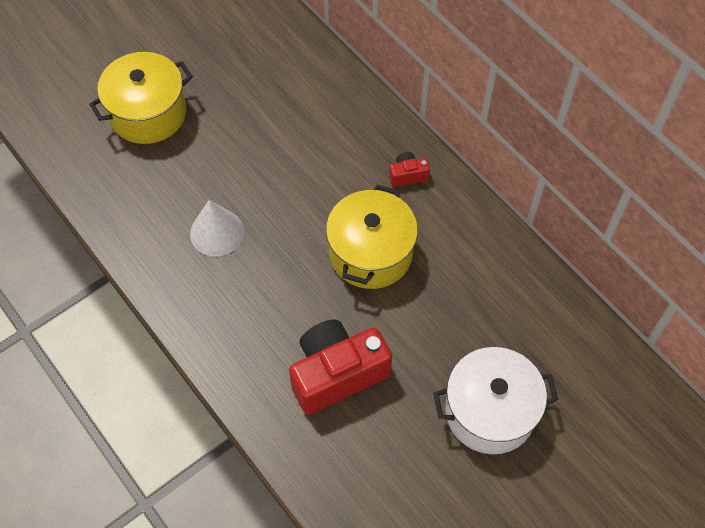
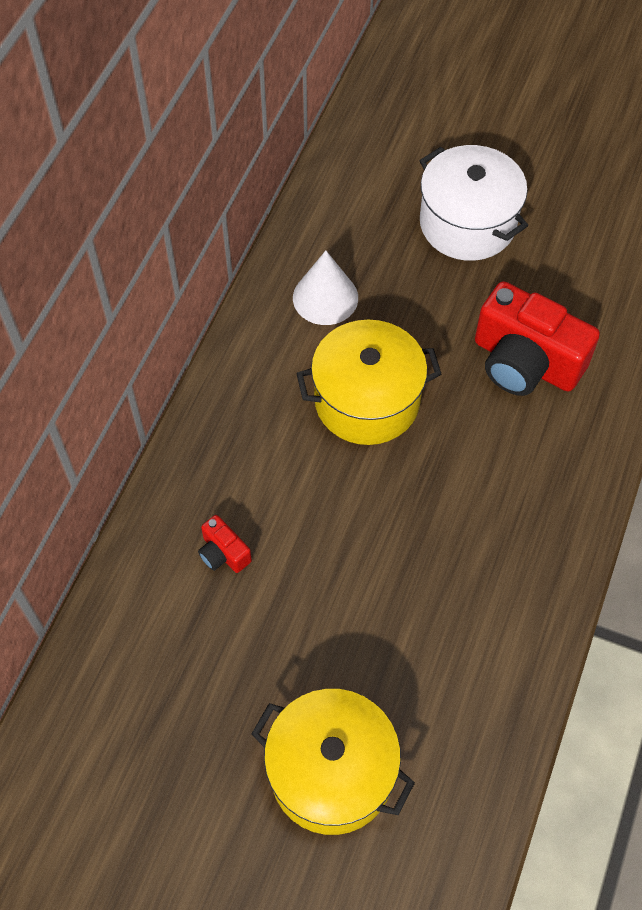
camera: 120 degrees left, 0 degrees up
(217, 232) = (448, 572): white cone -> white cone (325, 297)
(408, 175) = (241, 414): red camera -> red camera (223, 553)

